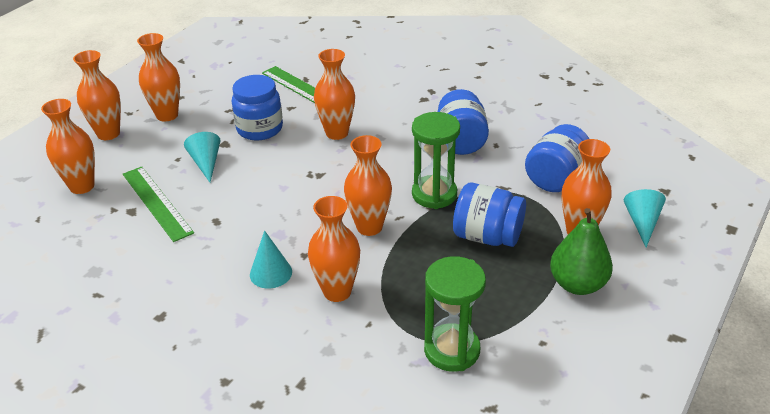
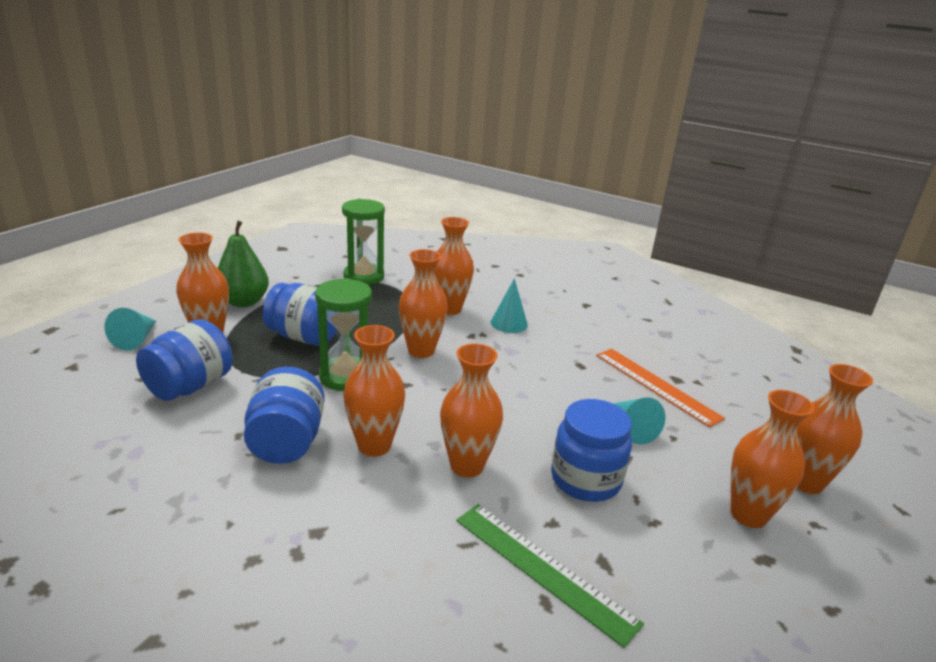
camera: 175 degrees right, 10 degrees down
(82, 186) = (758, 407): orange vase -> orange vase (374, 446)
(157, 202) = (656, 385): green ruler -> orange ruler

